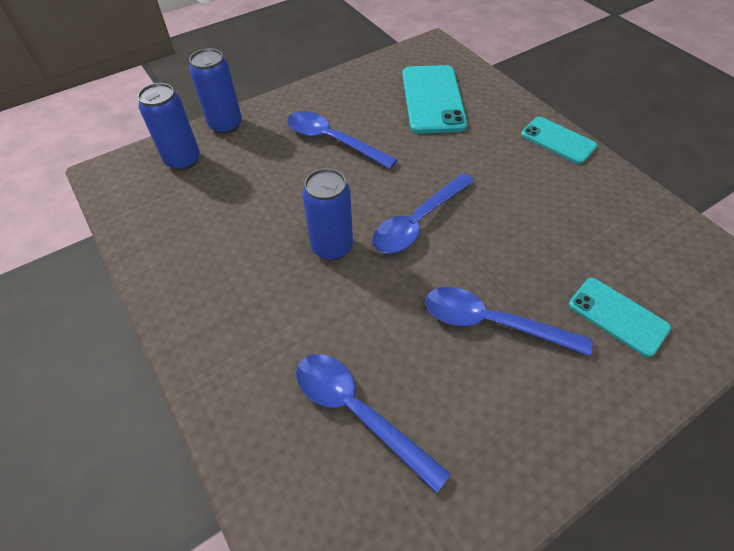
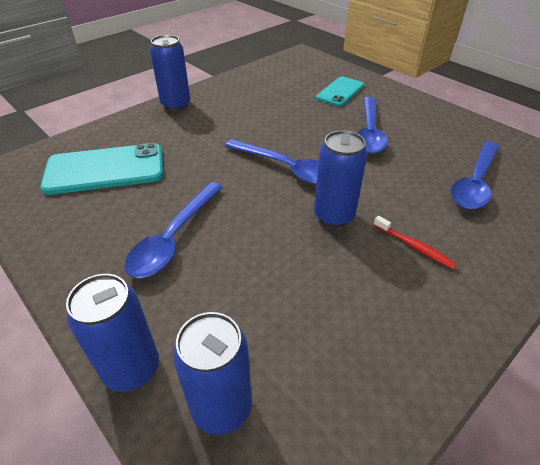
camera: 100 degrees left, 10 degrees down
(271, 302) = (414, 246): none -> red toothbrush
(558, 140) = (176, 105): turquoise phone -> blue can

